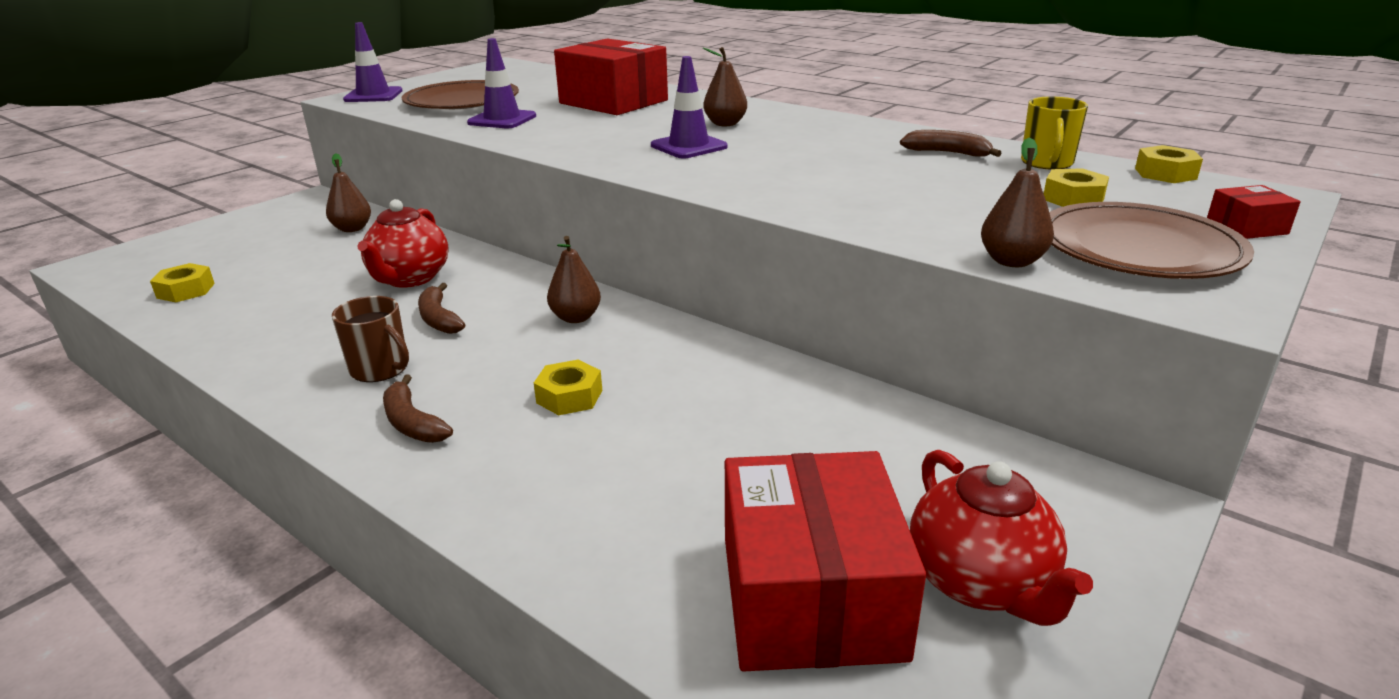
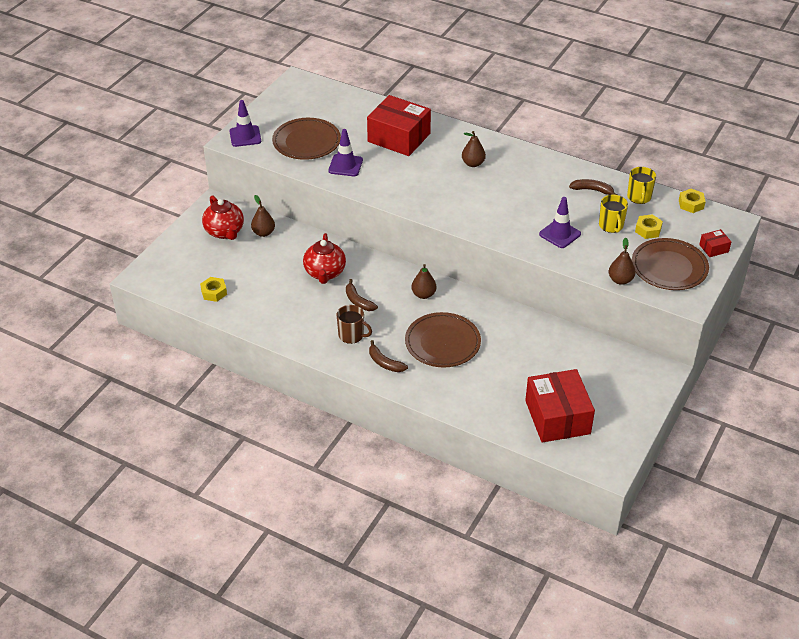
camera: 10 degrees left, 15 degrees up
(569, 396) = (442, 342): yellow nut -> brown plate
(689, 146) = (462, 191): purple traffic cone -> purple traffic cone (560, 234)
(981, 583) = (610, 407): red teapot -> red teapot (225, 232)
(987, 190) = (611, 226): none -> yellow mug

